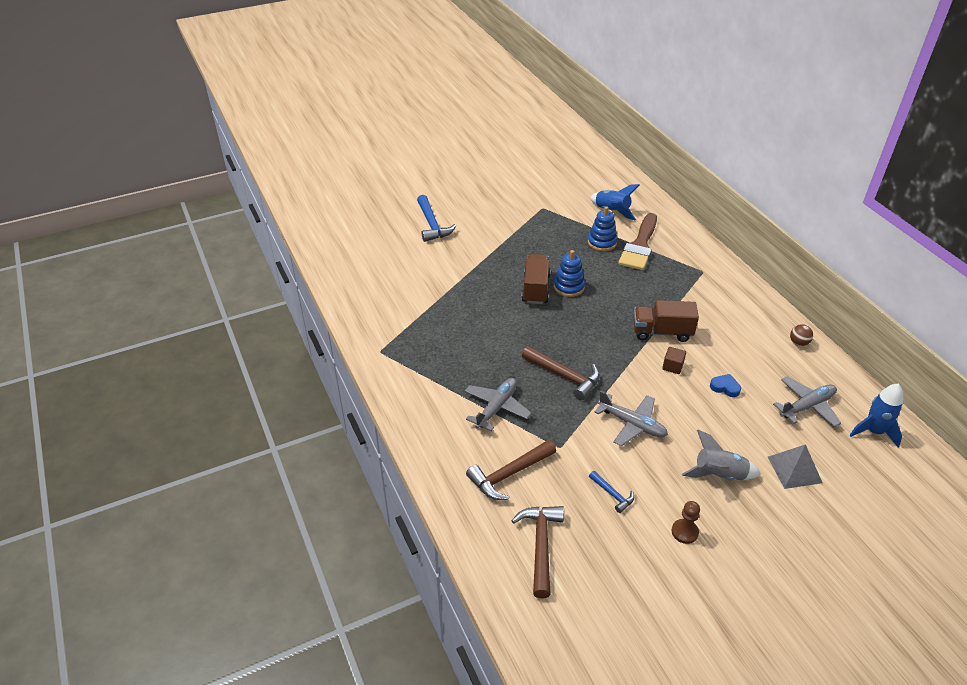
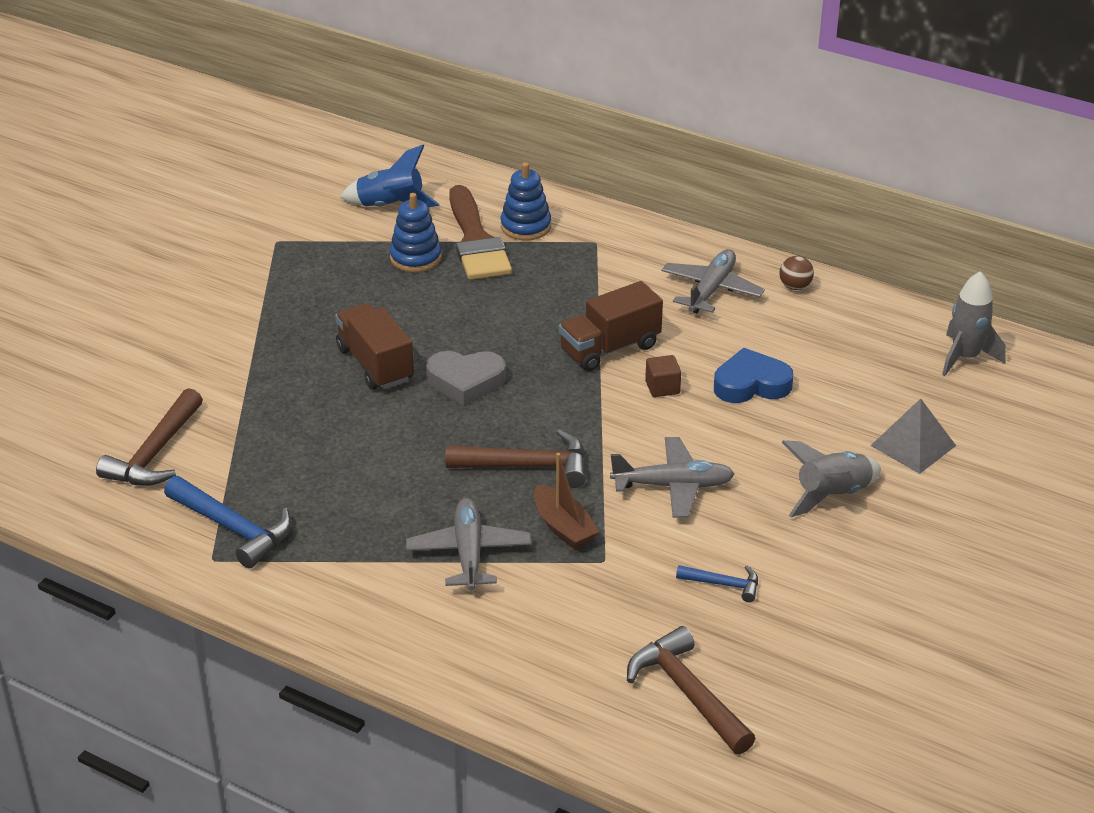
camera: 35 degrees left, 5 degrees down
(432, 225) = (115, 336): blue hammer -> blue hammer (234, 529)
(508, 475) = (566, 630): brown hammer -> brown hammer (155, 453)
(555, 418) = (563, 527): none -> brown boat
(569, 287) = (423, 341): blue stacking toy -> blue stacking toy (526, 226)
(572, 317) = (466, 381): none -> grey heart
(684, 532) = (848, 583): brown pawn -> none
(725, 387) = (751, 384): blue heart -> blue heart, size x1.66
(807, 406) = (867, 362): grey plane -> grey plane (711, 290)
(873, 431) = (965, 357): blue rocket -> grey rocket

